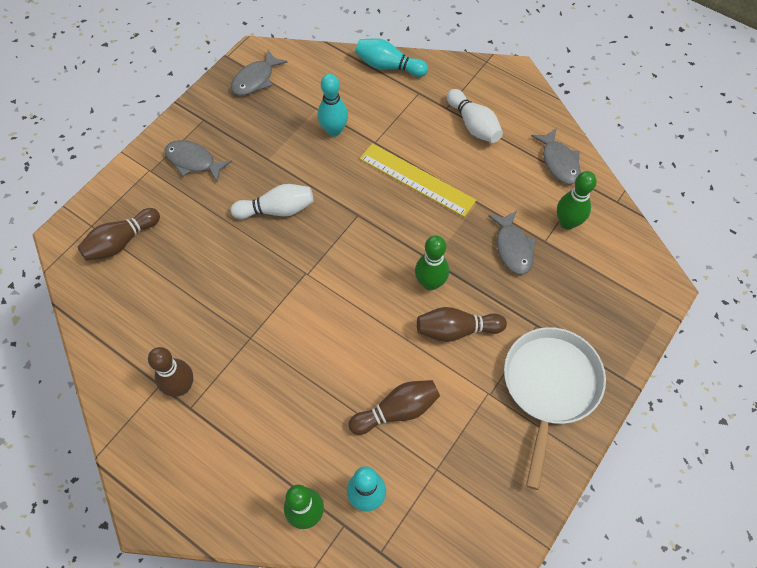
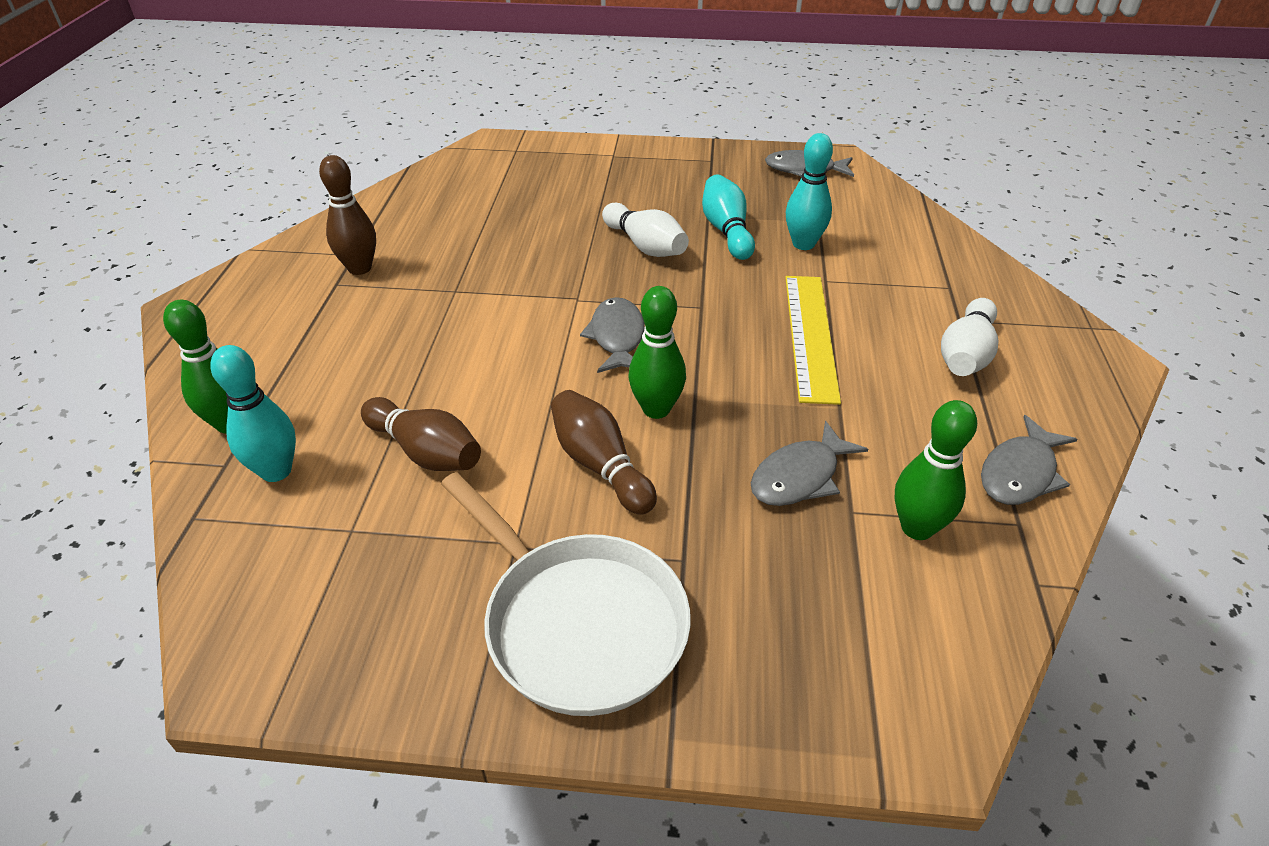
camera: 60 degrees right, 20 degrees down
(121, 242) = (511, 171): brown bowling pin -> none
(193, 161) = (652, 173): grey fish -> grey fish (617, 337)
(388, 66) = (955, 248): turquoise bowling pin -> turquoise bowling pin (726, 231)
(549, 387) = (578, 622): white pan -> white pan turned 60 degrees clockwise

